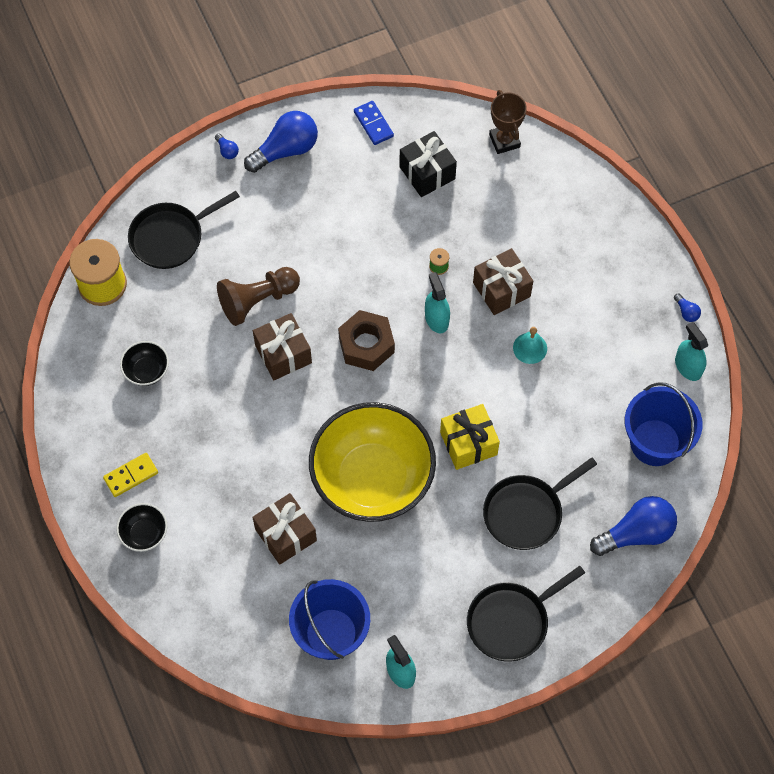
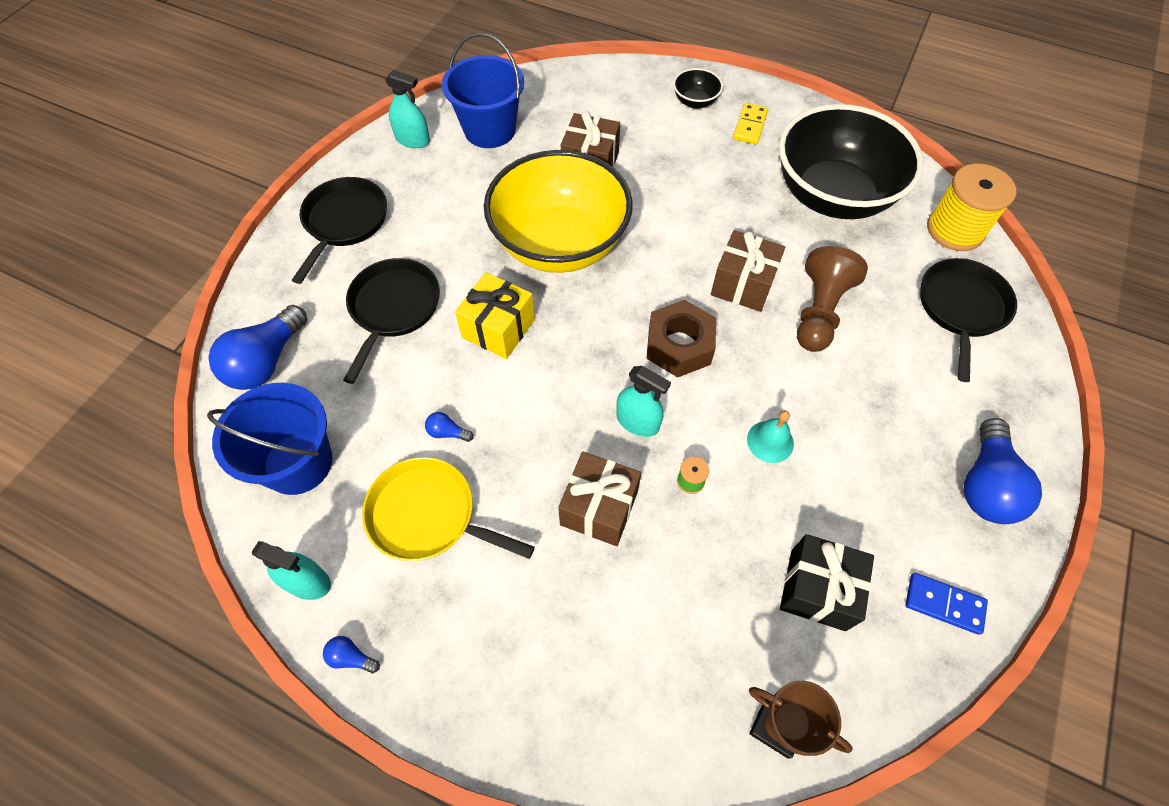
camera: 140 degrees right, 5 degrees down
(147, 371) = (832, 195): black bowl -> black bowl, size x2.50
(227, 151) = (1034, 434): blue light bulb -> blue light bulb (447, 432)
(530, 348) = (513, 465): turquoise bell -> turquoise bell (770, 441)
(599, 354) = (428, 515): none -> yellow pan

